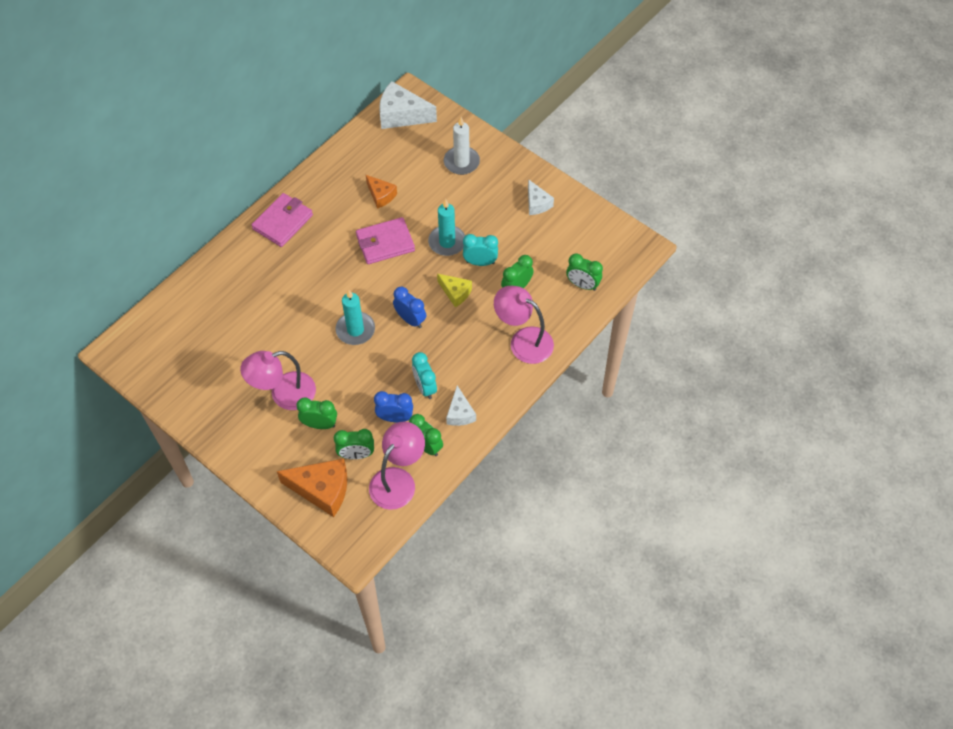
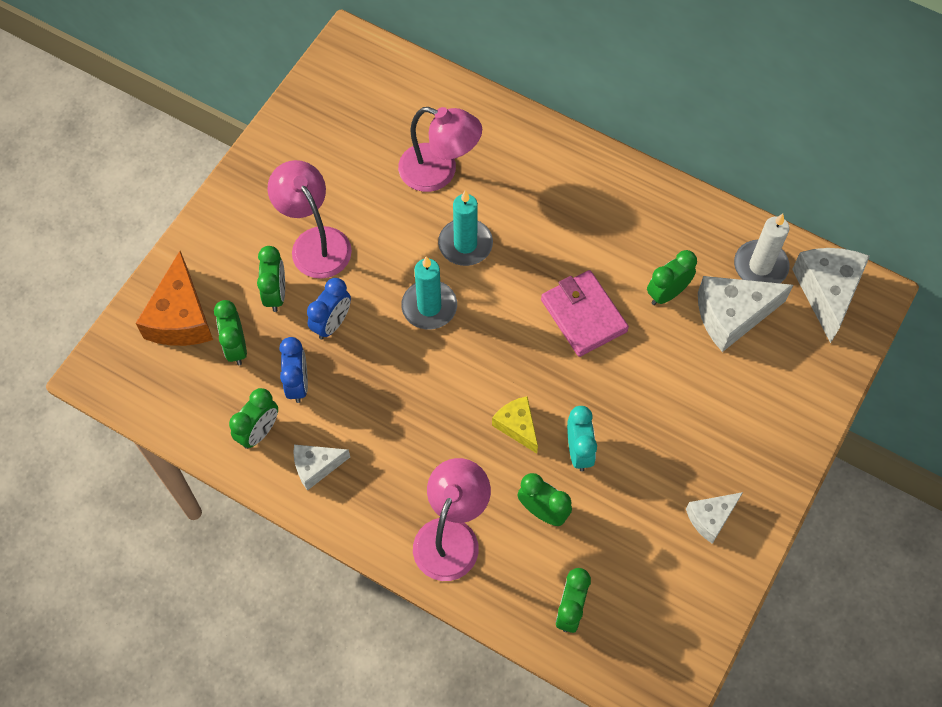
camera: 80 degrees right, 5 degrees up
(283, 222) = (588, 180): pink wallet -> none
(381, 195) = (667, 293): orange cheese -> green clock
(398, 480) = (204, 406): pink lamp -> pink lamp (439, 172)
(405, 165) = (732, 315): none -> white cheese
(410, 319) = (459, 374): blue clock -> blue clock (332, 324)
(425, 387) = (351, 413): turquoise clock -> none
(447, 242) = (605, 398): turquoise candle -> turquoise candle (465, 244)
(455, 293) = (517, 426): yellow cheese -> yellow cheese turned 120 degrees clockwise
(461, 162) = (761, 393): white candle -> white candle (760, 266)

